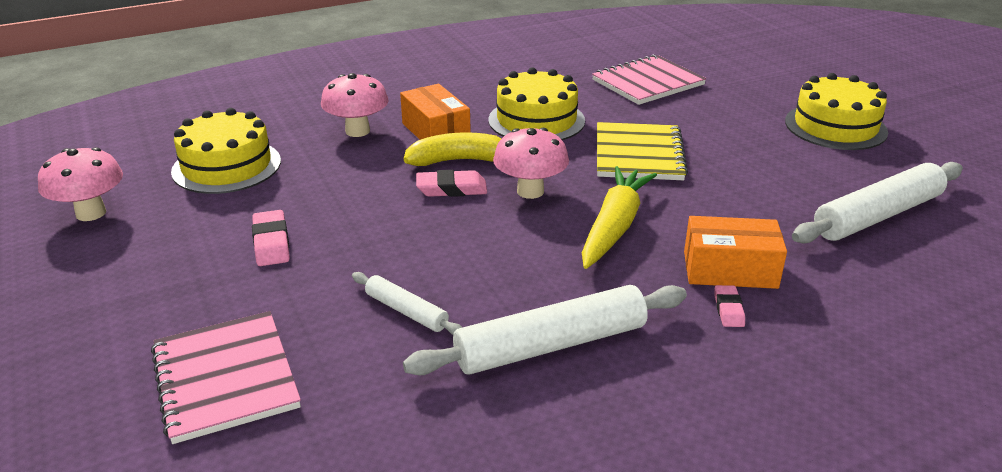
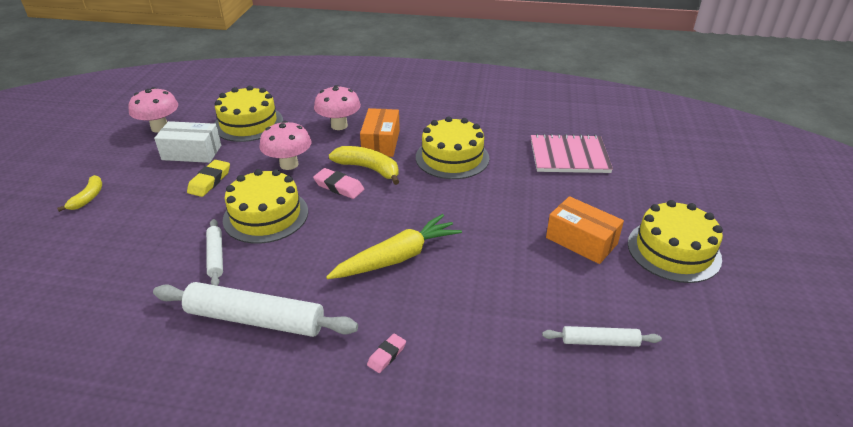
camera: 35 degrees right, 5 degrees up
(105, 329) = (88, 198): none -> yellow banana
(192, 223) = (192, 152): none -> white box
(226, 378) = (97, 251): pink notebook -> none
(271, 243) = (210, 181): pink eraser -> yellow eraser
(405, 248) = (266, 215): none -> yellow cake
(530, 191) = (380, 208): pink mushroom -> pink mushroom (289, 164)
(638, 154) = (485, 210): yellow notebook -> none
(730, 270) = (427, 327): orange box -> orange box (581, 241)
(877, 215) = (600, 341): white rolling pin -> white rolling pin, size x0.52

